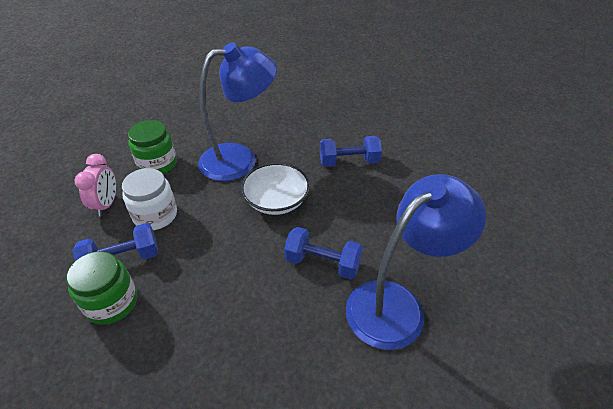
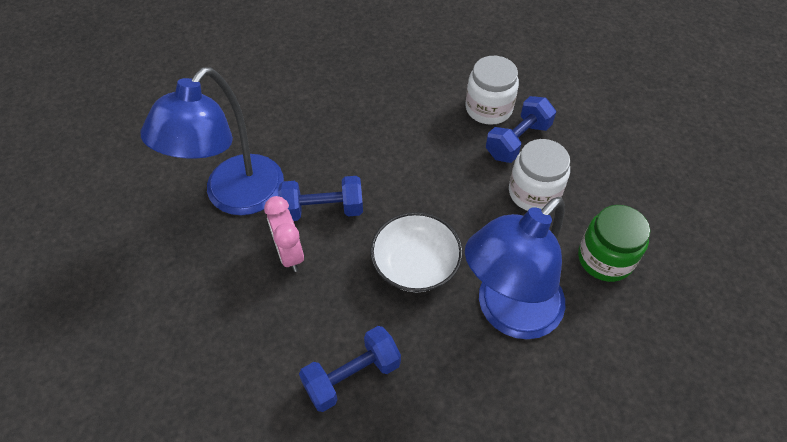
camera: 155 degrees right, 10 degrees up
(107, 204) = (598, 184): pink clock -> pink clock (289, 254)
(111, 302) = (488, 108): green jar -> white jar

